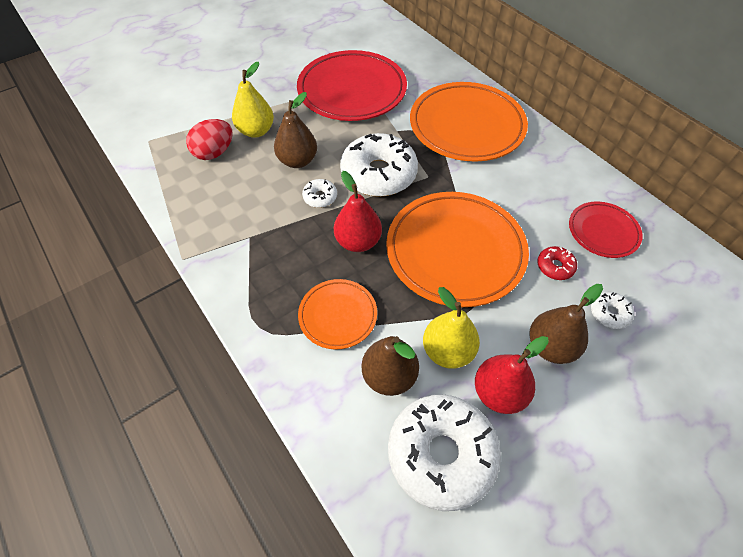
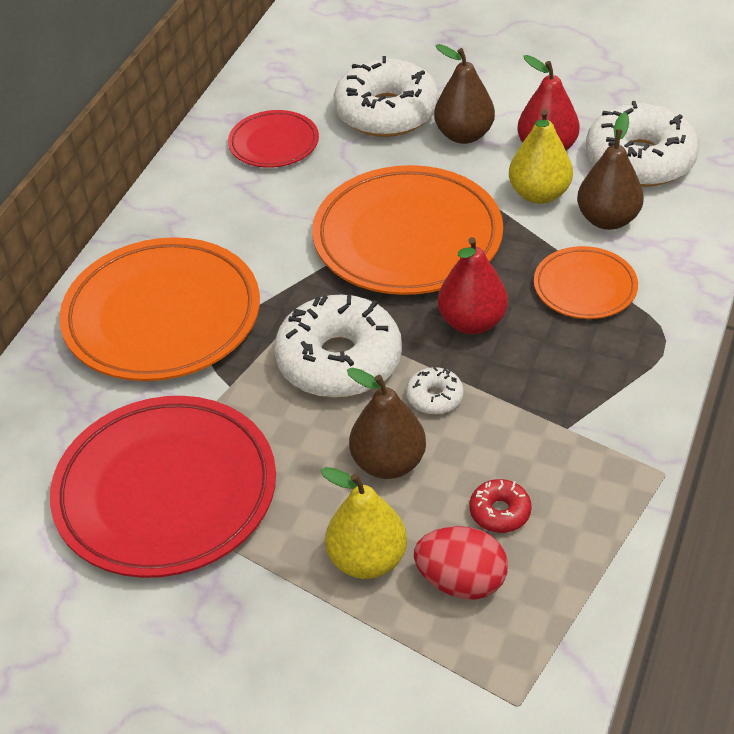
camera: 120 degrees left, 10 degrees down
(555, 266) = (358, 161): red donut -> red donut (500, 512)
(609, 313) = (386, 112): white donut -> white donut, size x2.28

